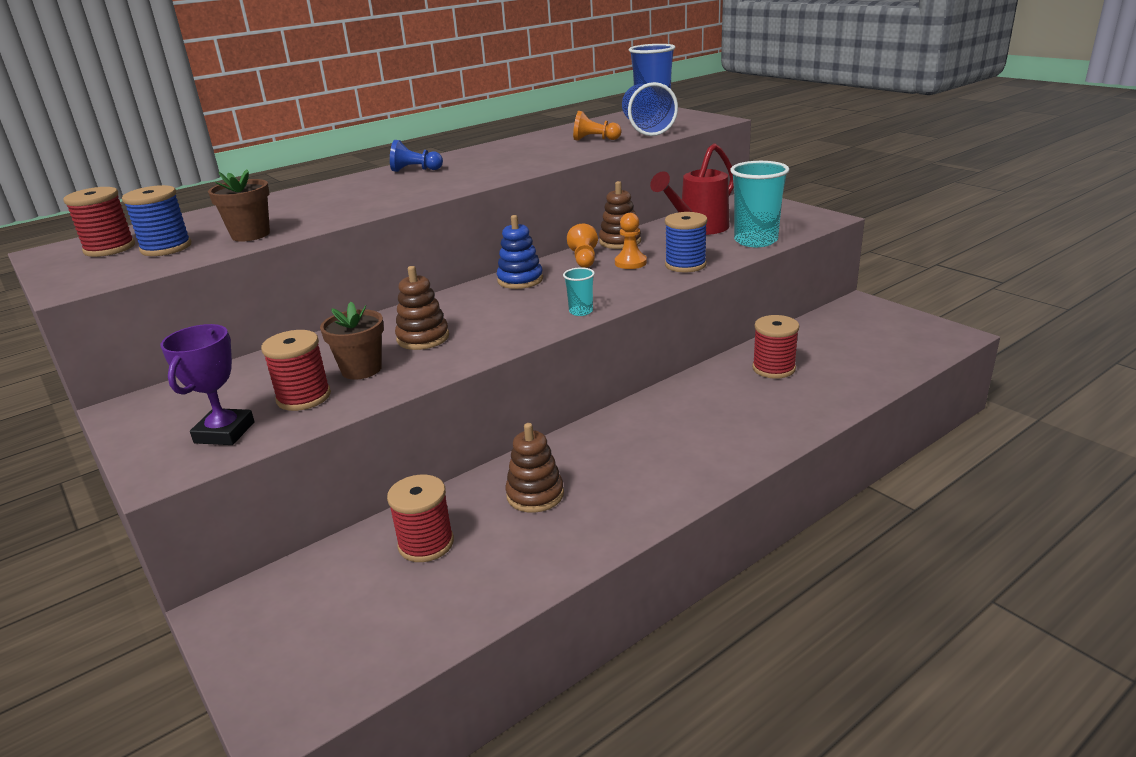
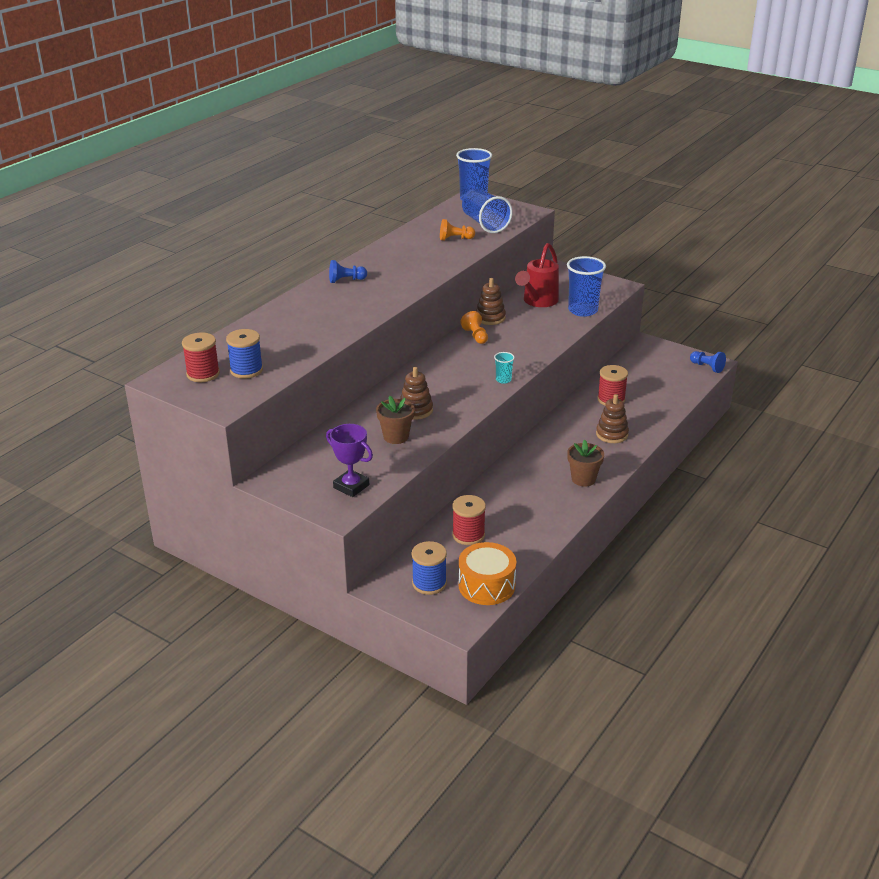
camera: 20 degrees left, 5 degrees up
(224, 432) = (351, 486): purple trophy -> purple trophy turned 45 degrees counterclockwise
(250, 235) = (294, 354): brown flower pot -> brown flower pot (583, 479)
(304, 397) = (377, 459): red spool -> none
(386, 646) = (486, 585): none -> orange drum
(520, 280) = (444, 358): blue stacking toy -> none
(535, 495) = (512, 499): brown stacking toy -> brown stacking toy (612, 434)
(630, 263) = (510, 336): orange pawn -> none
(685, 265) = (547, 335): blue spool -> blue spool (429, 583)
(755, 241) = (583, 310): turquoise cup -> blue cup
(946, 340) = (707, 367): none -> blue pawn

